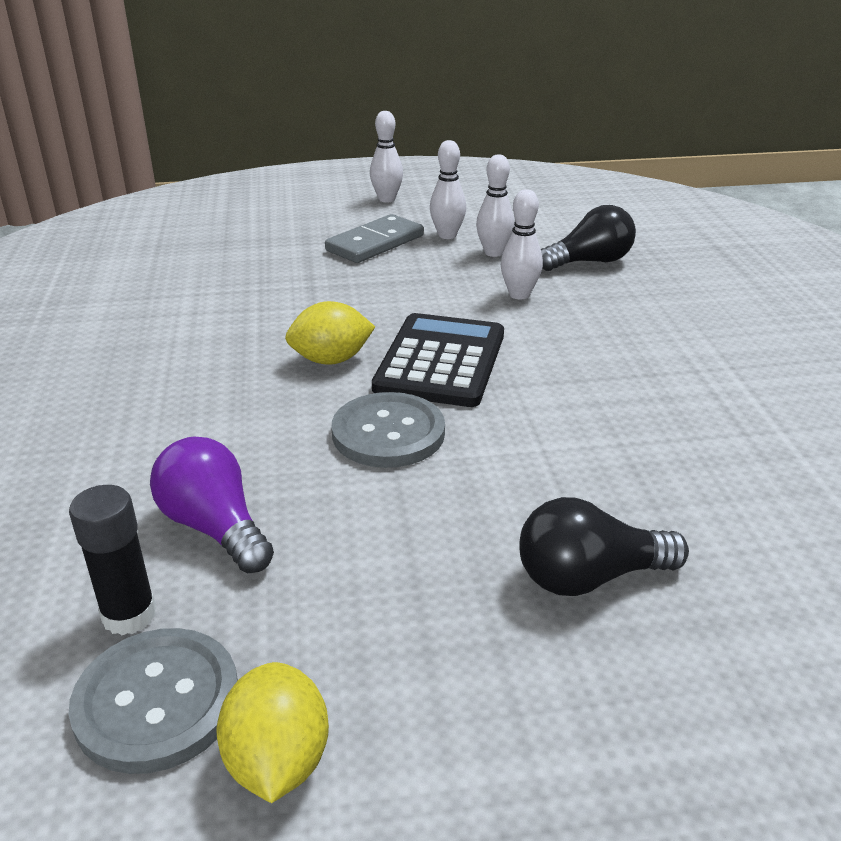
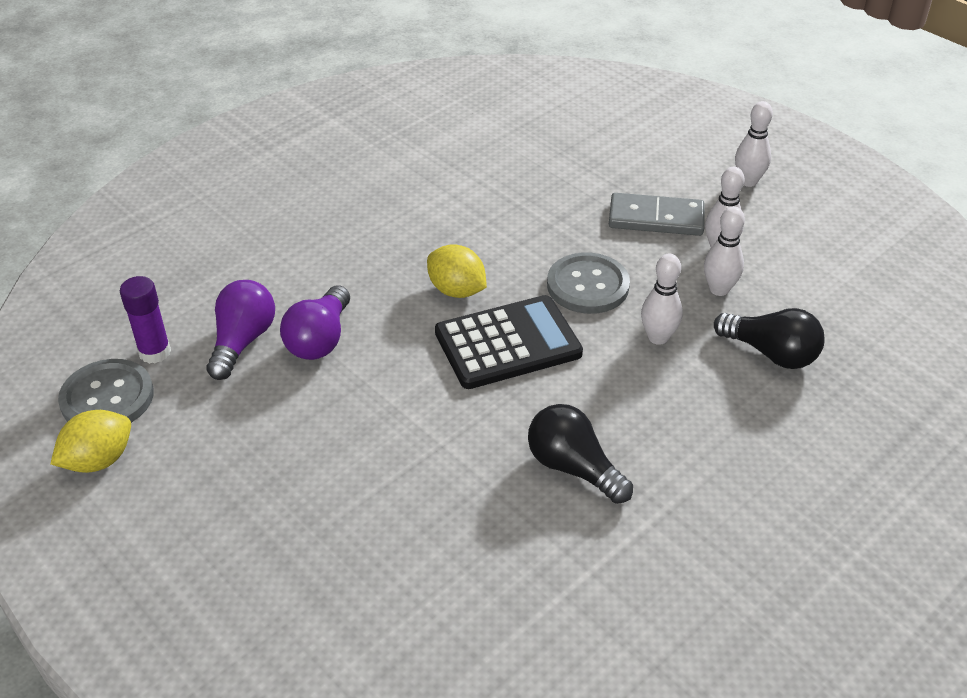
camera: 55 degrees right, 10 degrees up
(129, 615) = (155, 352): black glue stick -> purple glue stick
(290, 468) = (320, 339): none -> purple light bulb
(388, 433) = (394, 362): grey button -> grey button (588, 285)
(589, 577) = (320, 523): black light bulb -> black light bulb (573, 468)

